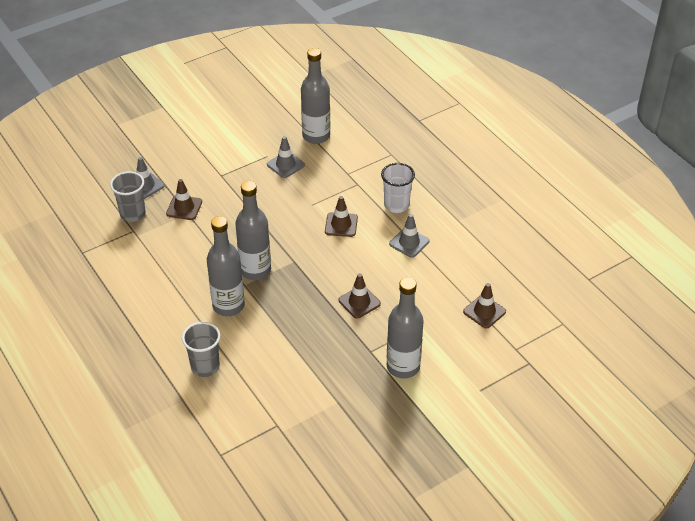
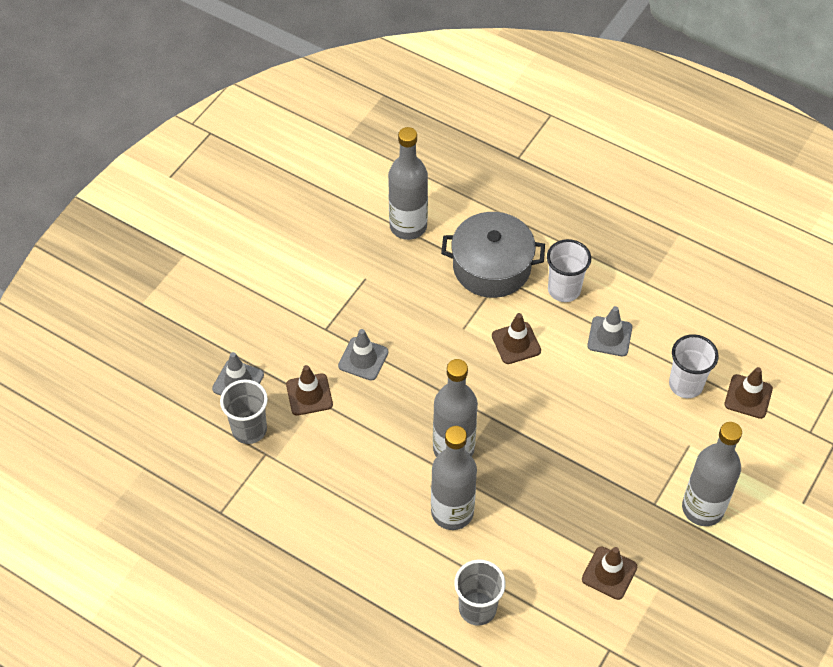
camera: 25 degrees left, 10 degrees up
(285, 165) = (396, 283): grey traffic cone -> grey traffic cone (363, 359)
(356, 176) = (491, 267): none -> grey pot
(359, 302) = (602, 442): brown traffic cone -> brown traffic cone (609, 573)
(443, 289) = (685, 384): none -> white cup

